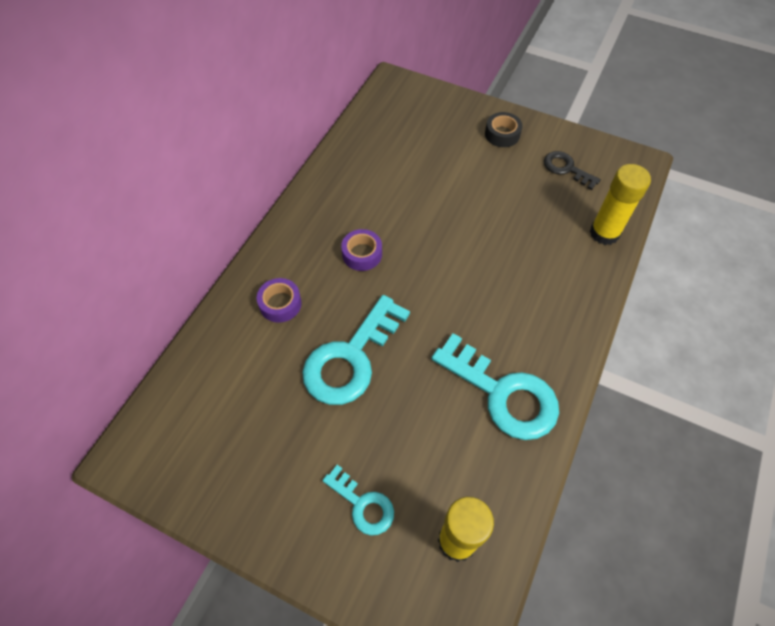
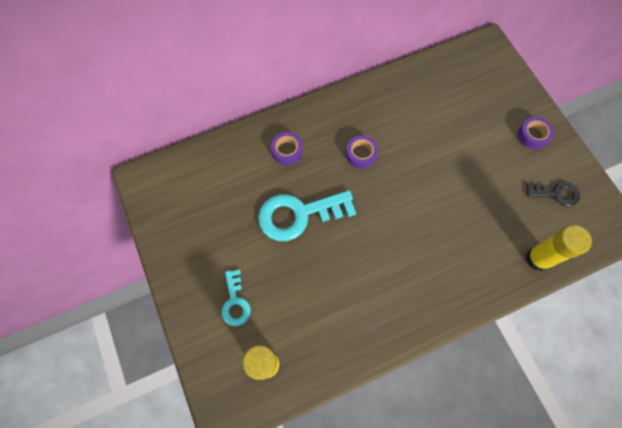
camera: 40 degrees right, 10 degrees up
(502, 134) = (532, 135): black tape -> purple tape
(503, 393) = (368, 307): turquoise key -> none
(566, 169) = (556, 193): black key -> black key turned 105 degrees clockwise

